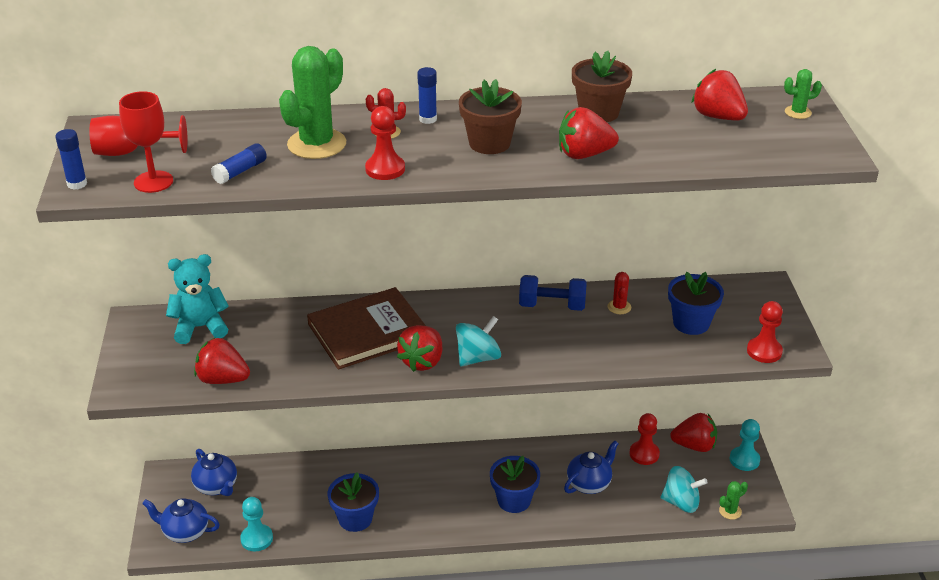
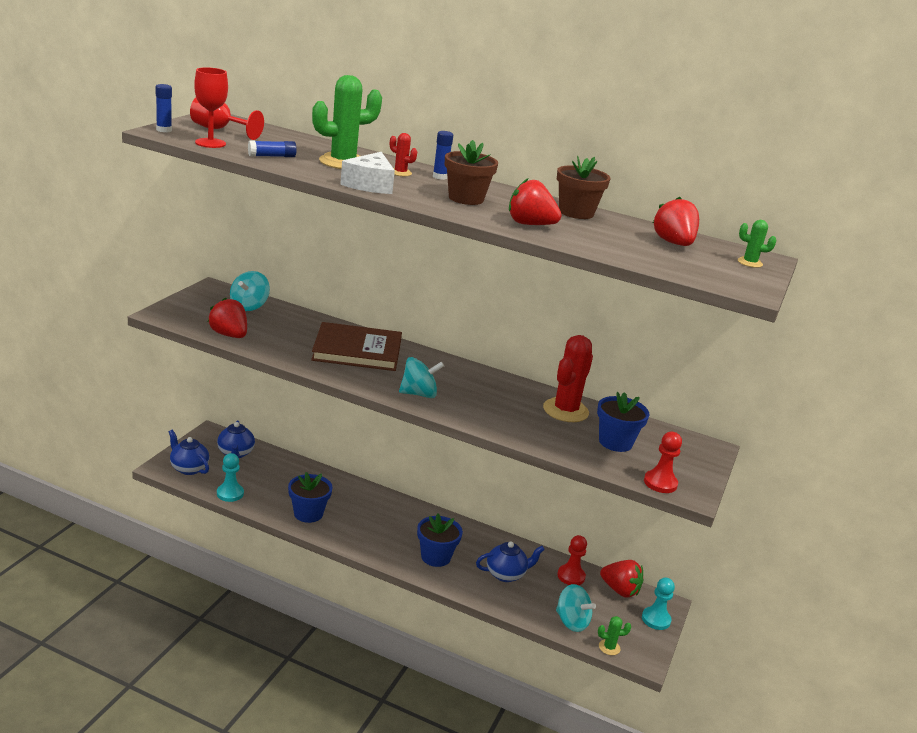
camera: 25 degrees right, 10 degrees down
(200, 327) = (249, 306): turquoise teddy bear -> turquoise spinning top
(385, 169) = (370, 185): red pawn -> white cheese
(422, 361) = (375, 380): red strawberry -> none
(552, 306) = (512, 389): blue dumbbell -> none
(619, 307) = (565, 410): red cactus -> red cactus, size x2.14

